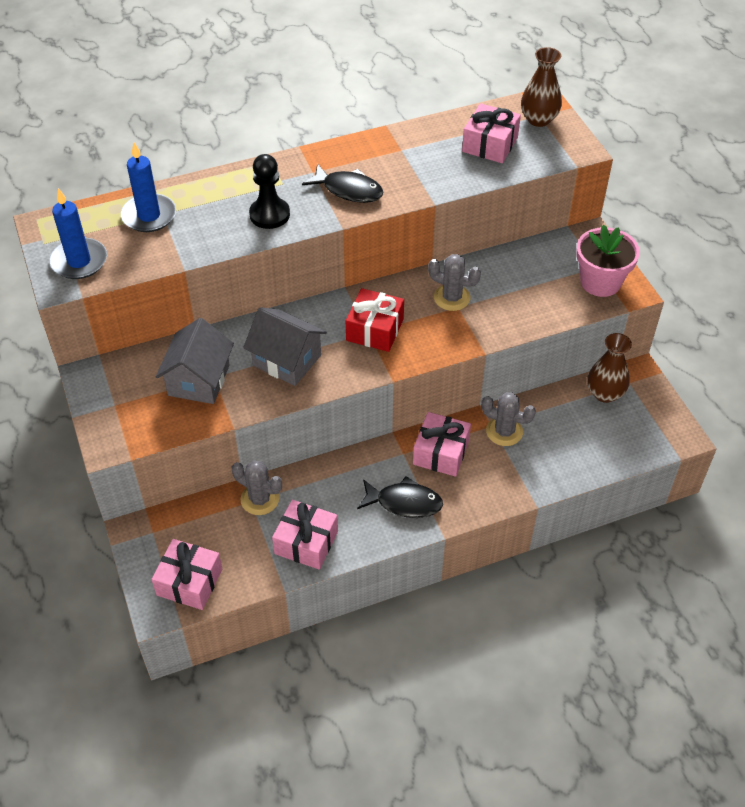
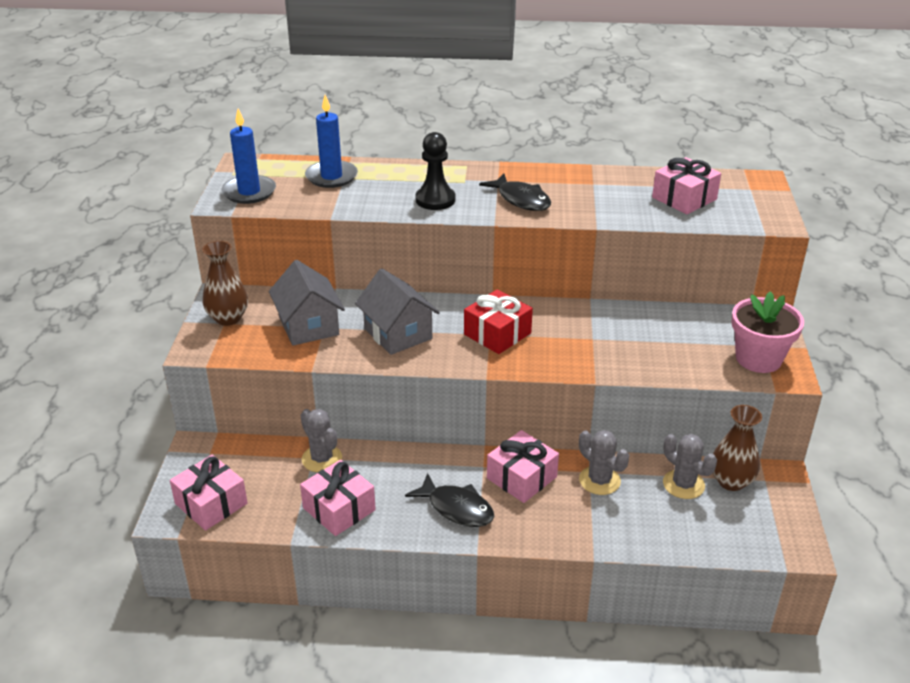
camera: 25 degrees right, 15 degrees down
(199, 380) = (309, 326): grey house -> grey house turned 60 degrees counterclockwise
(452, 298) = (591, 330): grey cactus -> grey cactus (683, 484)
(538, 119) = (748, 191): brown vase -> brown vase (228, 318)

